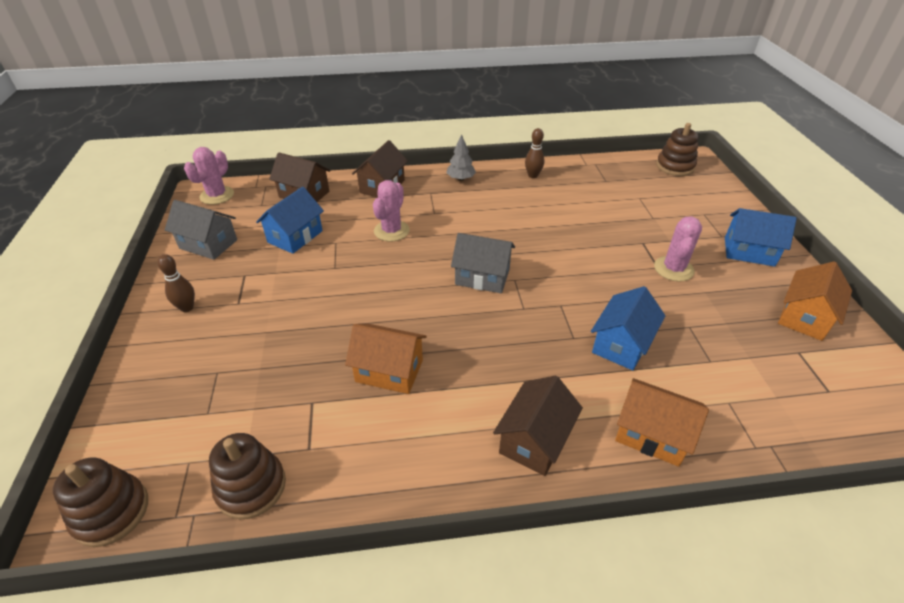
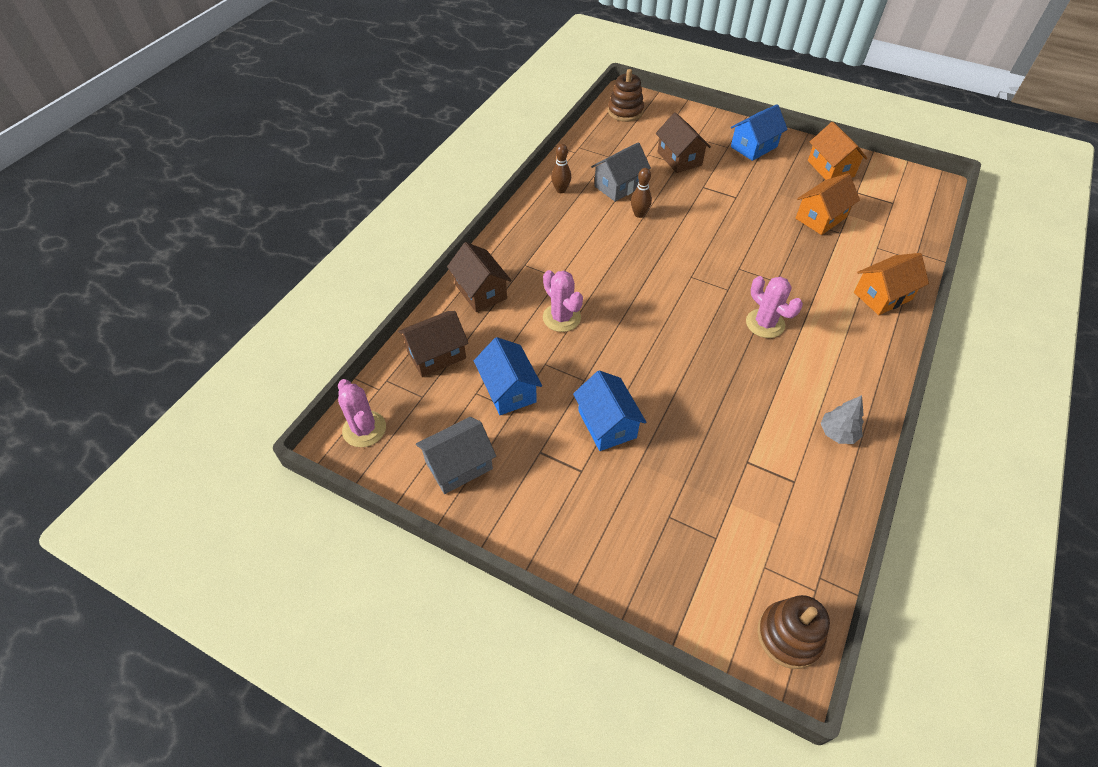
camera: 55 degrees left, 10 degrees up
(187, 308) = (557, 514): brown bowling pin -> brown bowling pin (639, 214)
(251, 487) = (812, 531): brown stacking toy -> none
(389, 371) = (743, 399): orange house -> orange house (820, 218)
(460, 179) = (521, 234): grey tree -> grey tree (837, 433)
(482, 277) = (674, 293): grey house -> grey house (619, 186)
(534, 440) = (856, 352): brown house -> brown house (679, 158)
(621, 344) = (799, 262): blue house -> blue house (607, 424)
(673, 269) = (744, 191): pink cactus -> pink cactus (765, 323)

